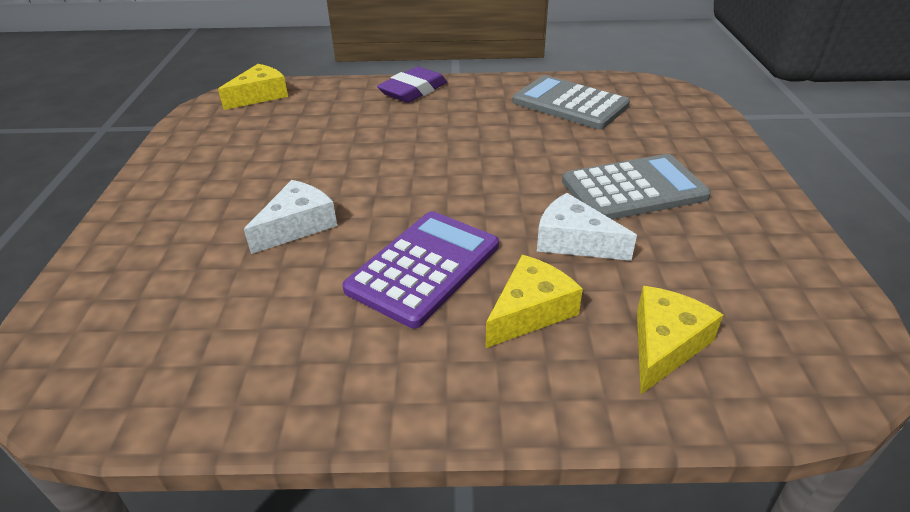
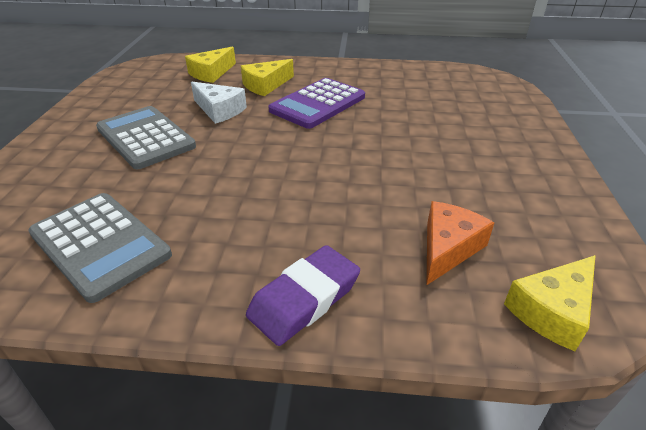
camera: 175 degrees left, 0 degrees up
(297, 225) = (406, 130): white cheese -> none
(308, 118) = (448, 248): none -> orange cheese
(633, 189) = (145, 138): grey calculator -> grey calculator turned 60 degrees clockwise

